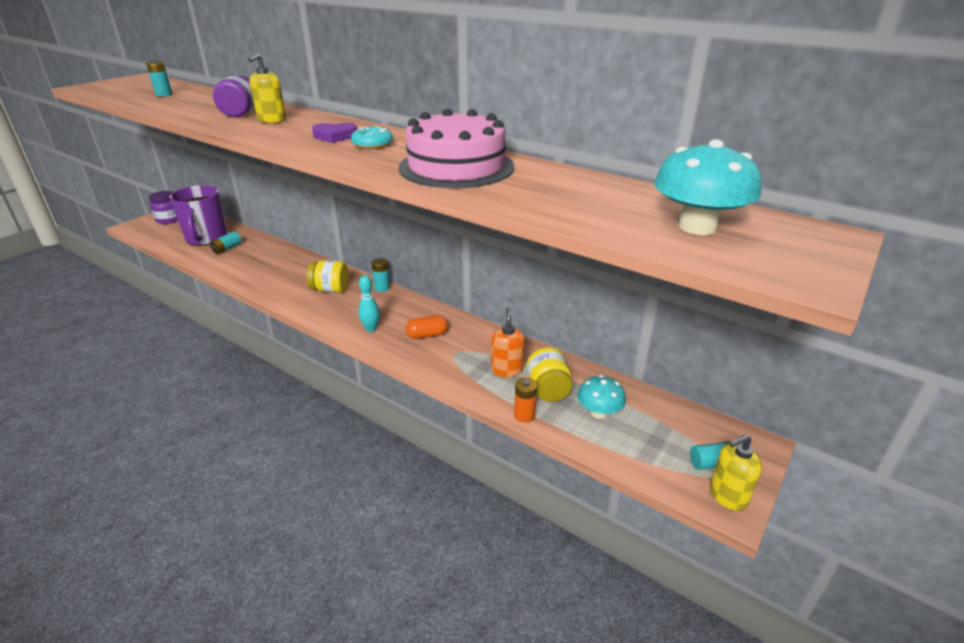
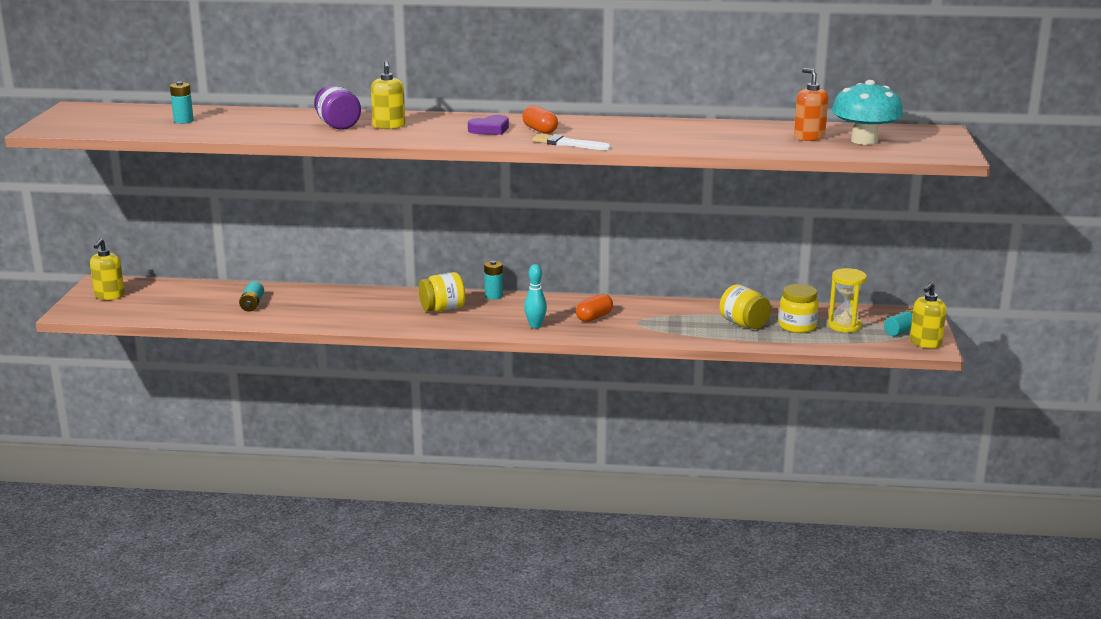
camera: 30 degrees left, 10 degrees down
(169, 219) = (109, 296): purple jar -> yellow soap dispenser
(206, 238) = (203, 301): purple mug -> none
(363, 163) = (567, 144): none -> white brush
(372, 144) = (540, 130): turquoise donut -> orange capsule
(456, 167) = (645, 134): pink cake -> none
(507, 370) = (695, 321): orange soap dispenser -> orange soap dispenser (809, 137)
(524, 415) = (745, 342): orange battery -> none
(599, 412) = (797, 326): turquoise mushroom -> yellow jar
(651, 430) = (844, 326): none -> yellow hourglass

